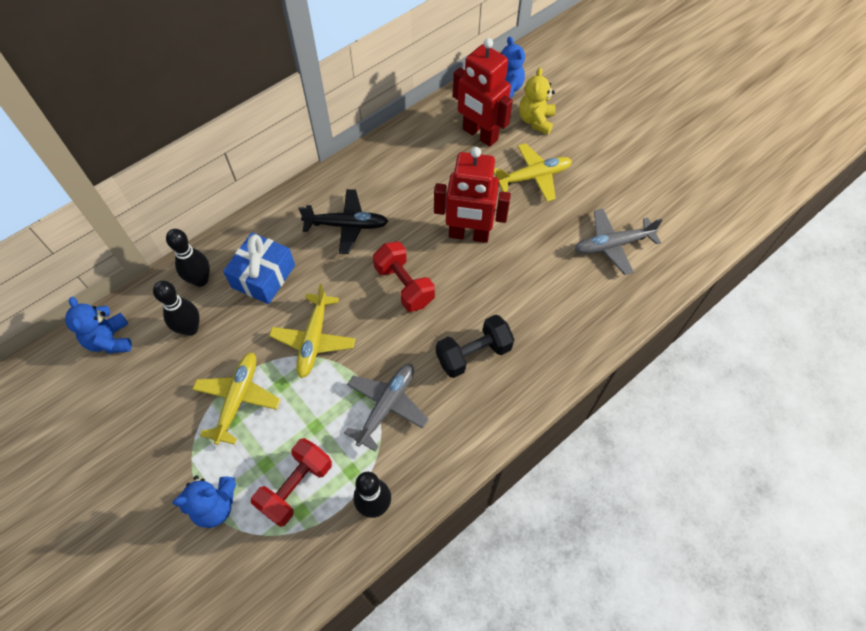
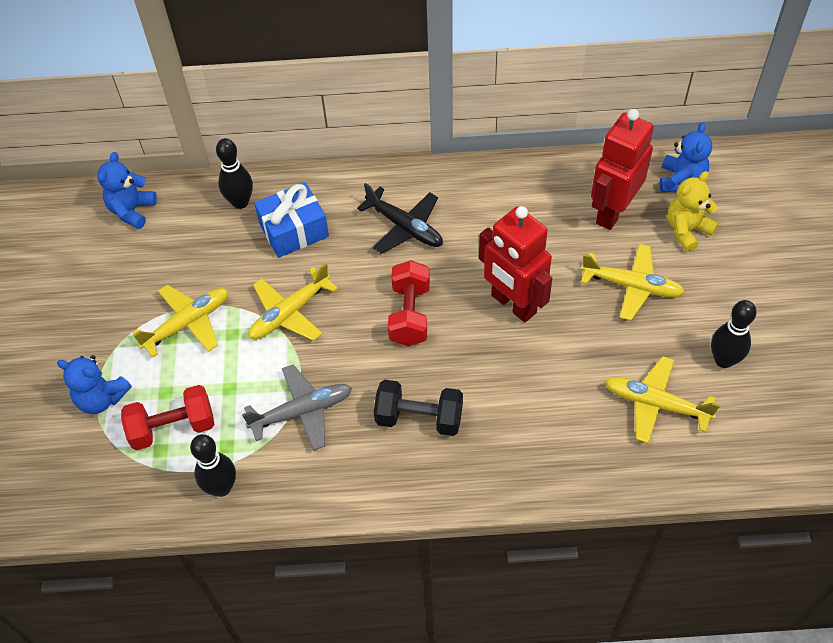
camera: 40 degrees right, 5 degrees down
(190, 328) = (199, 239): black bowling pin -> black bowling pin (723, 360)
(479, 135) = (612, 212): red robot -> red robot turned 45 degrees clockwise
(613, 245) = (656, 404): grey plane -> yellow plane

